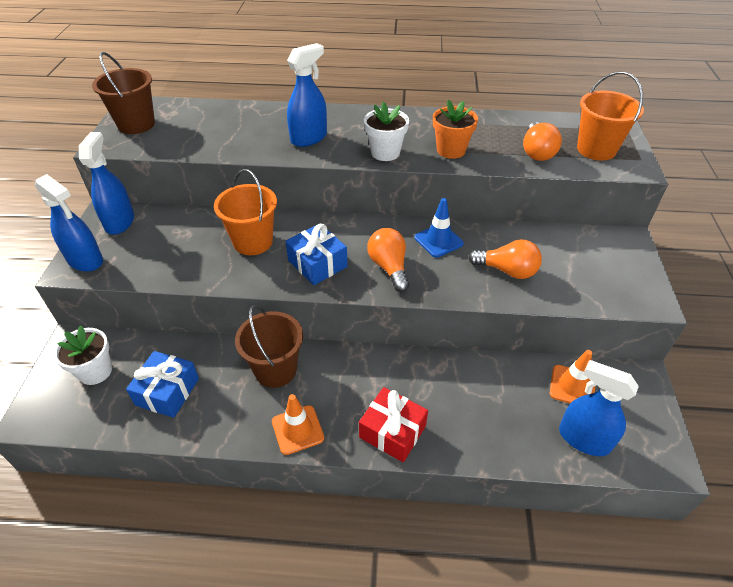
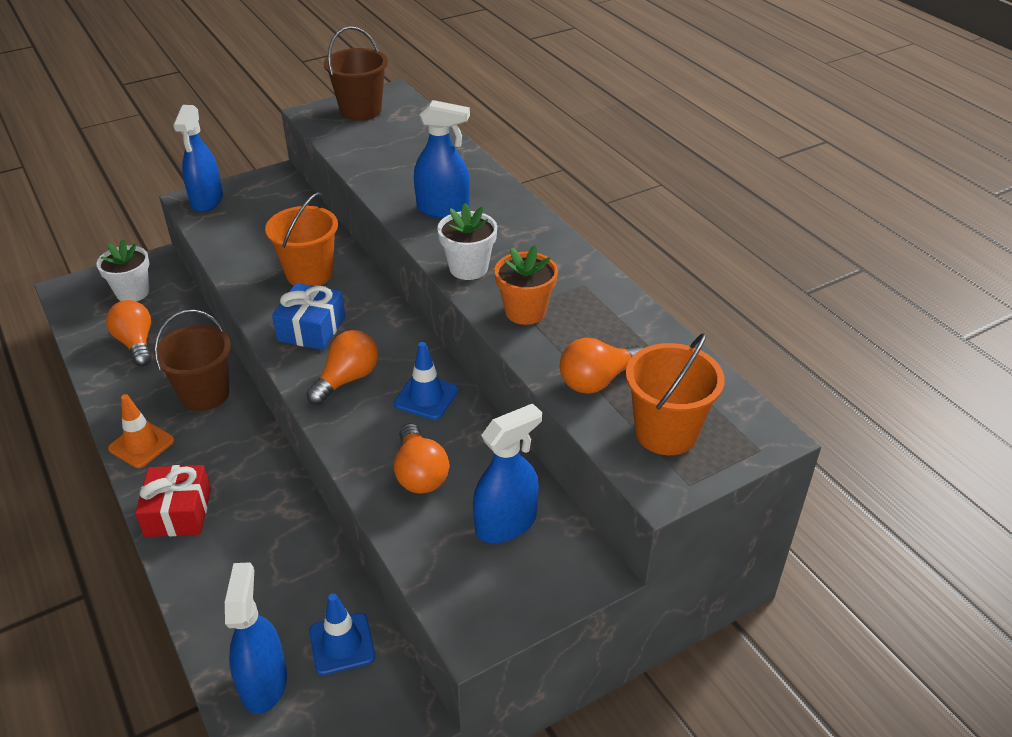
camera: 55 degrees right, 5 degrees down
(120, 222) = (271, 189): blue spray bottle -> blue spray bottle (506, 524)
(167, 392) = (136, 343): blue gift -> orange light bulb
(572, 386) = (342, 644): orange traffic cone -> blue traffic cone

